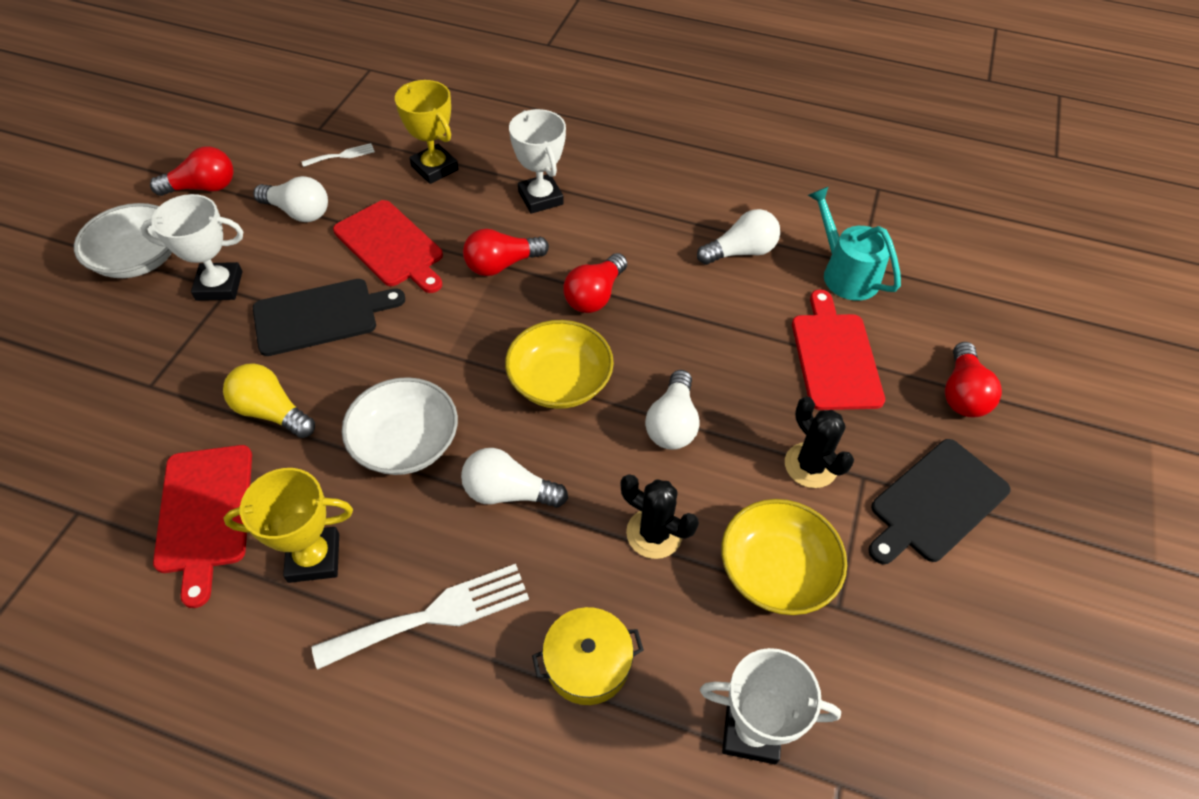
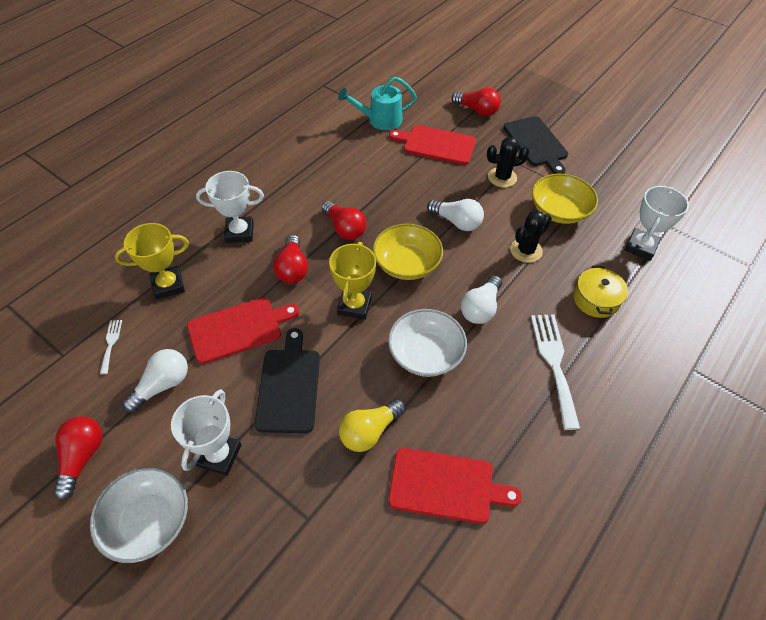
camera: 70 degrees left, 0 degrees up
(314, 557) = (499, 421): yellow trophy -> yellow trophy (354, 306)
(740, 252) = (342, 154): white light bulb -> none

